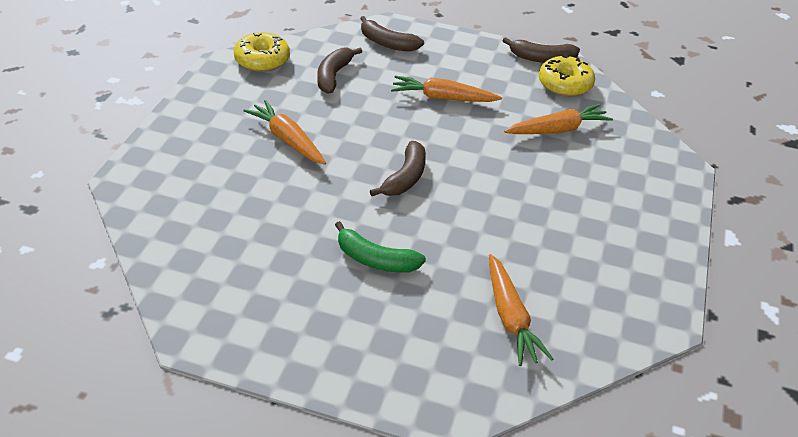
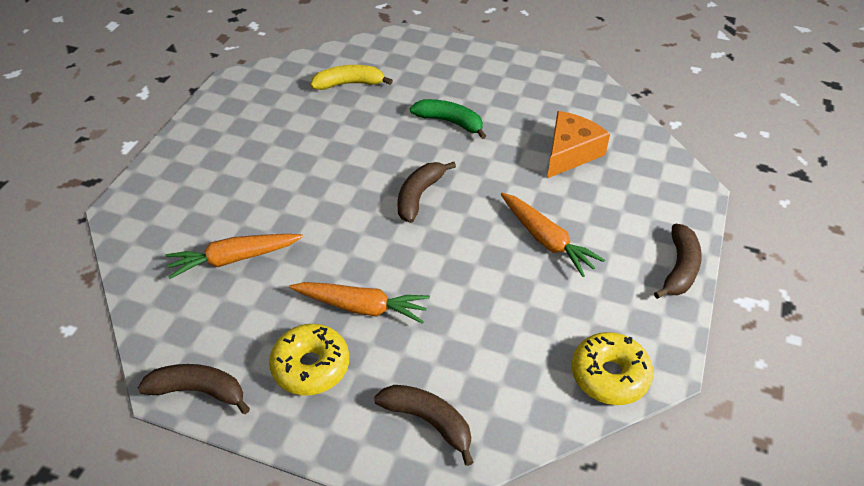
camera: 175 degrees left, 5 degrees up
(241, 220) = (570, 153): none -> orange cheese
(334, 76) = (504, 345): brown banana -> brown banana (679, 268)
(510, 317) = (349, 84): orange carrot -> yellow banana
(564, 84) = (189, 336): yellow donut -> yellow donut (311, 366)

